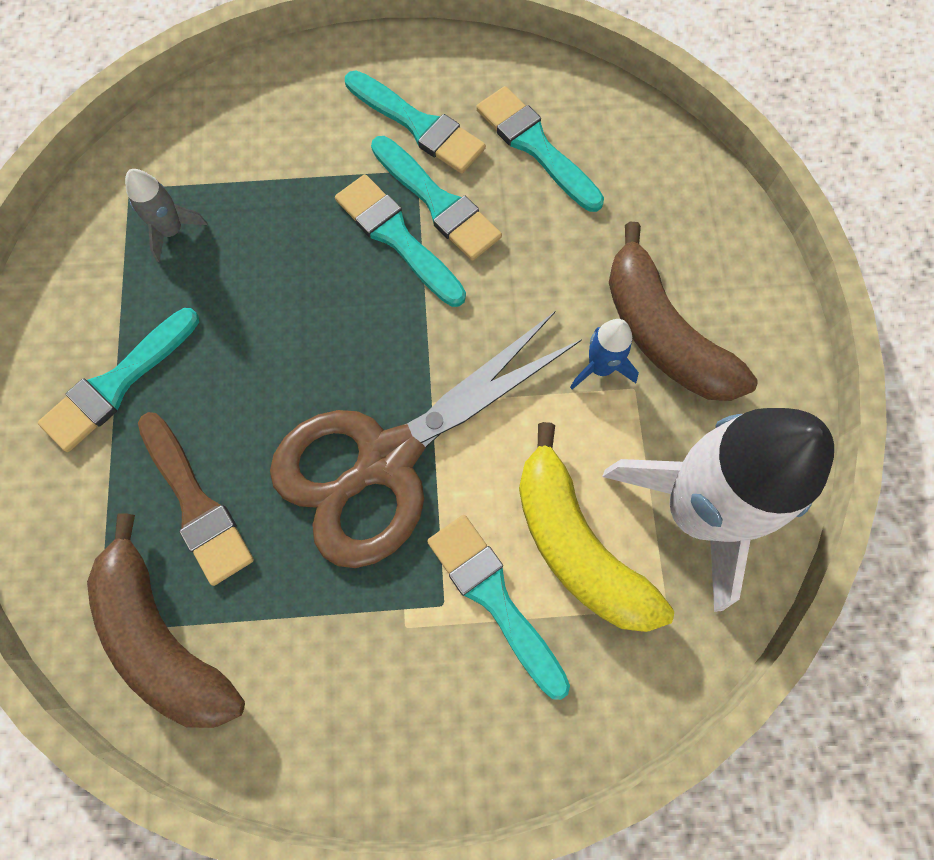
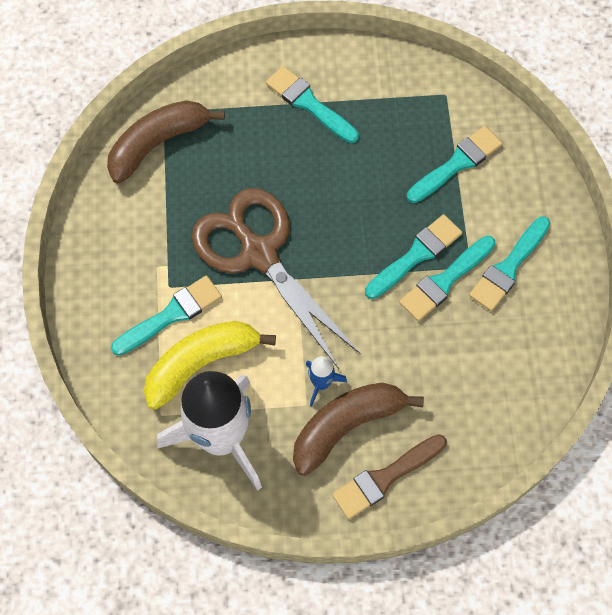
camera: 90 degrees right, 5 degrees down
(172, 231) = (415, 122): grey rocket -> none
(196, 503) = (234, 152): brown brush -> brown brush (385, 477)
(535, 146) = (496, 346): turquoise brush -> turquoise brush (457, 164)

